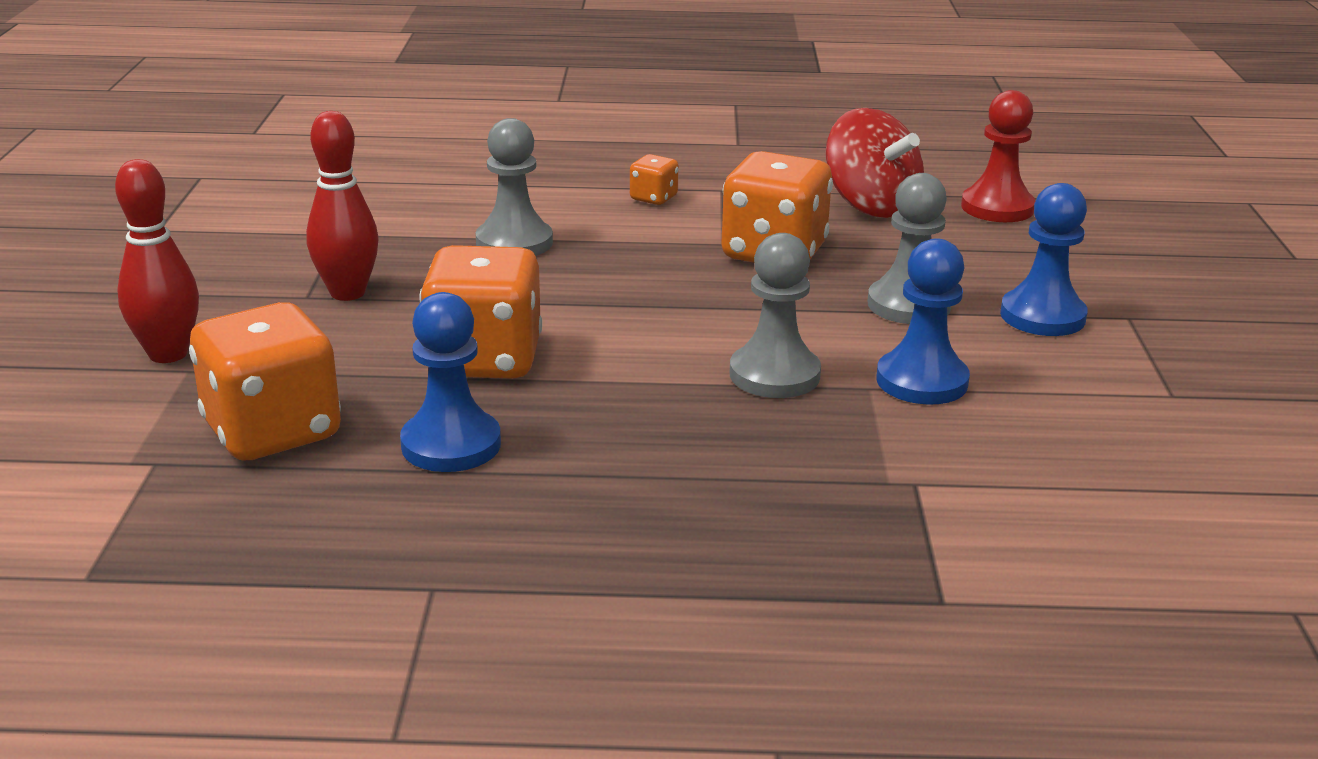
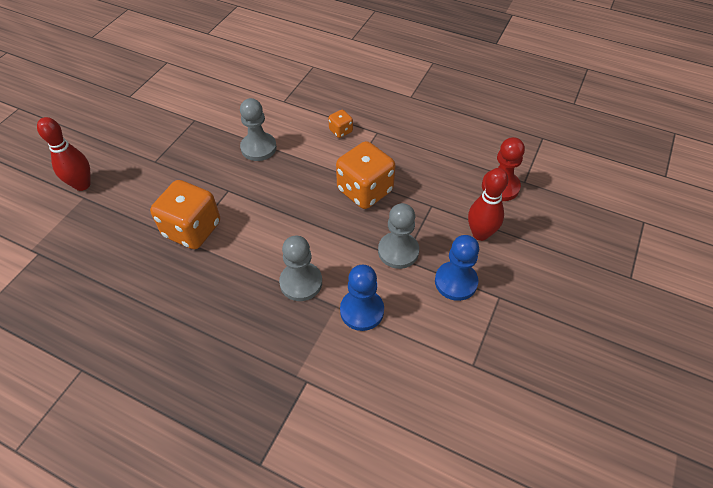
camera: 25 degrees right, 25 degrees up
(272, 432) = (87, 249): orange dice -> none
(347, 293) = (170, 164): red bowling pin -> red bowling pin (480, 234)
(451, 445) = (143, 282): blue pawn -> none
(870, 206) = (437, 166): red spinning top -> none

